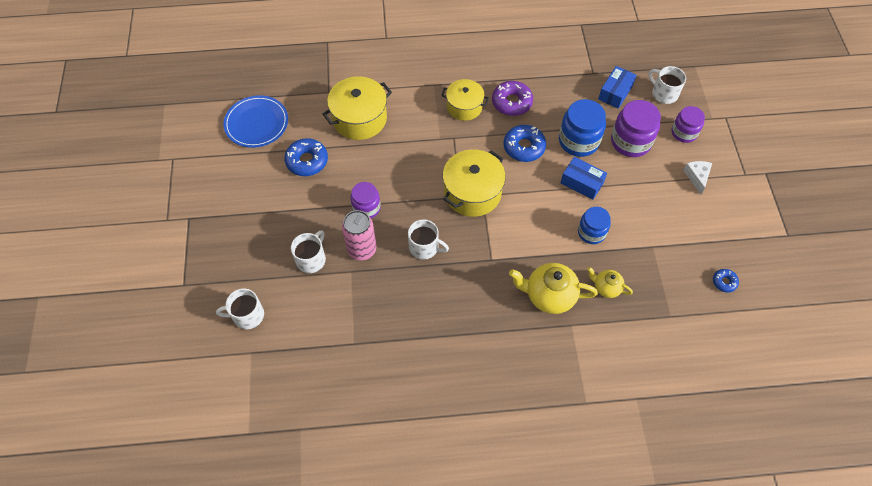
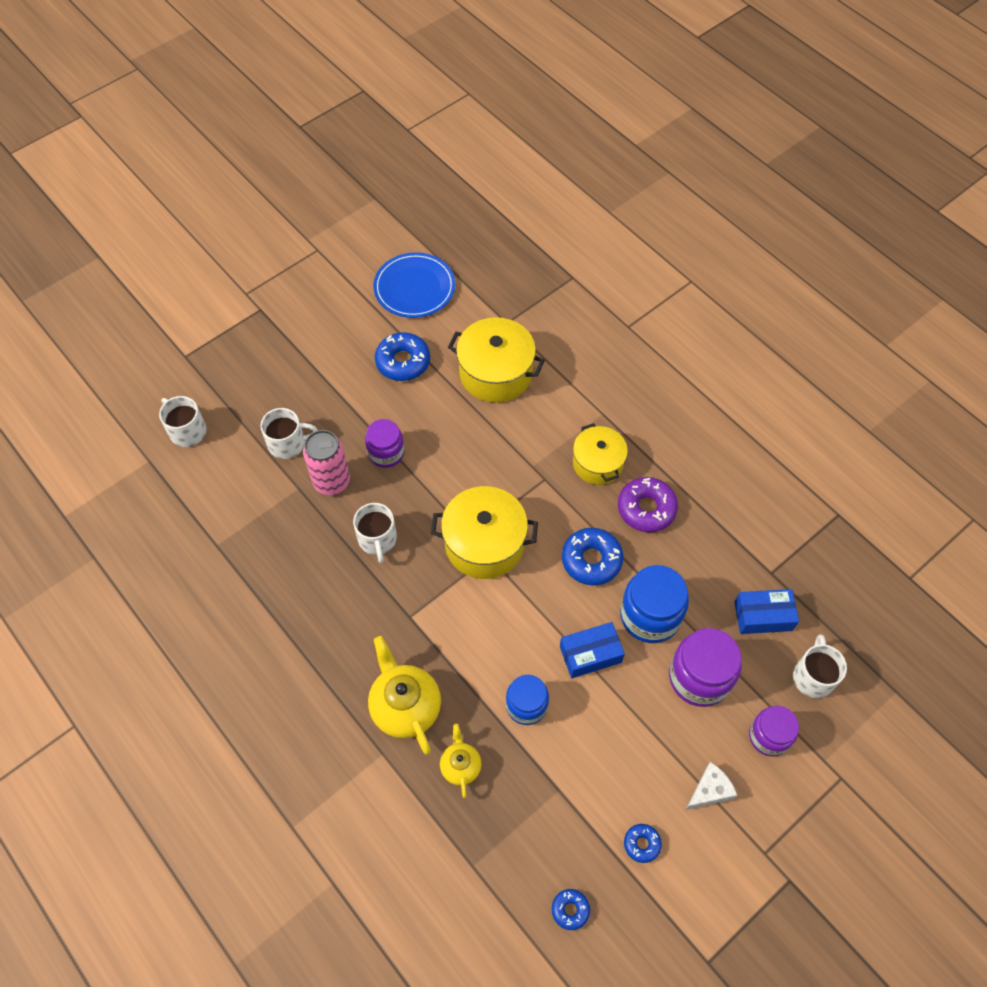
camera: 55 degrees right, 0 degrees up
(582, 183) = (590, 654): blue box -> blue box turned 75 degrees clockwise
(707, 226) = (642, 844): none -> blue donut

